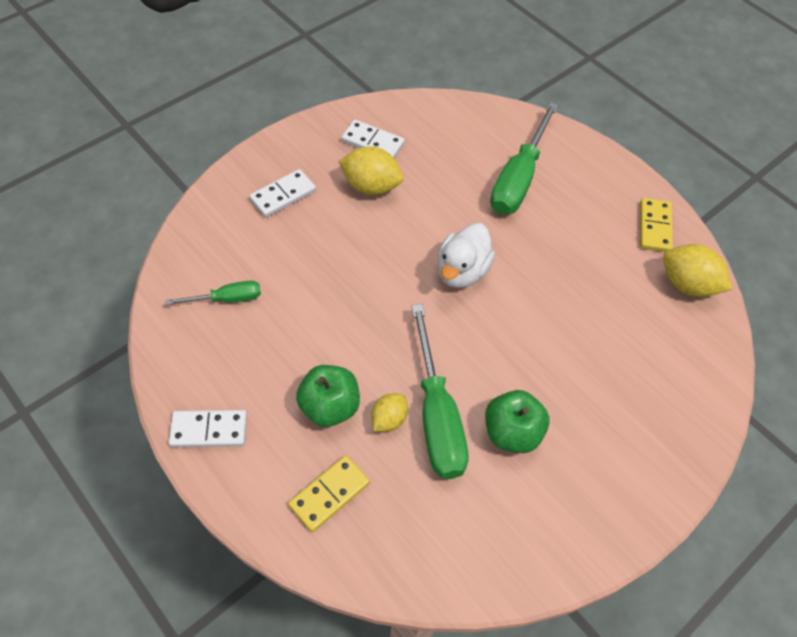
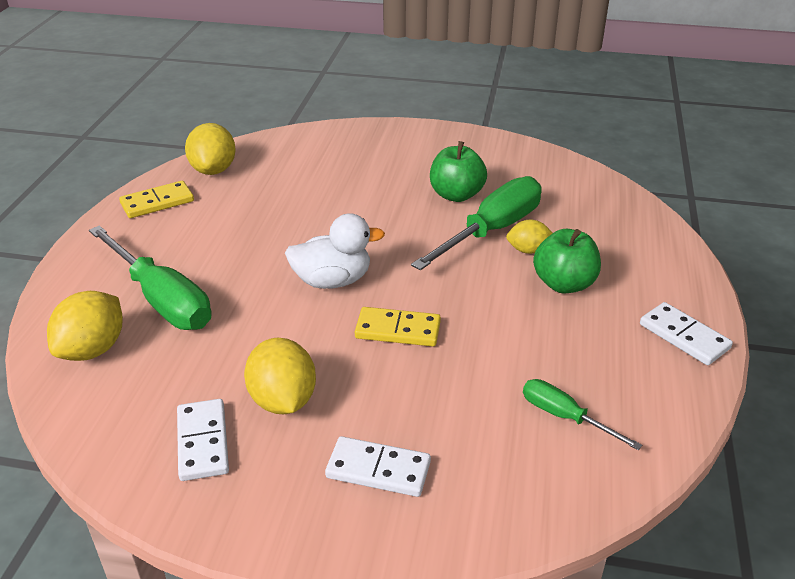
camera: 125 degrees left, 20 degrees down
(329, 494) = (623, 247): yellow domino -> yellow domino (398, 330)
(493, 131) = (93, 349): none -> yellow lemon
(519, 178) = (161, 299): green screwdriver -> green screwdriver turned 60 degrees clockwise

